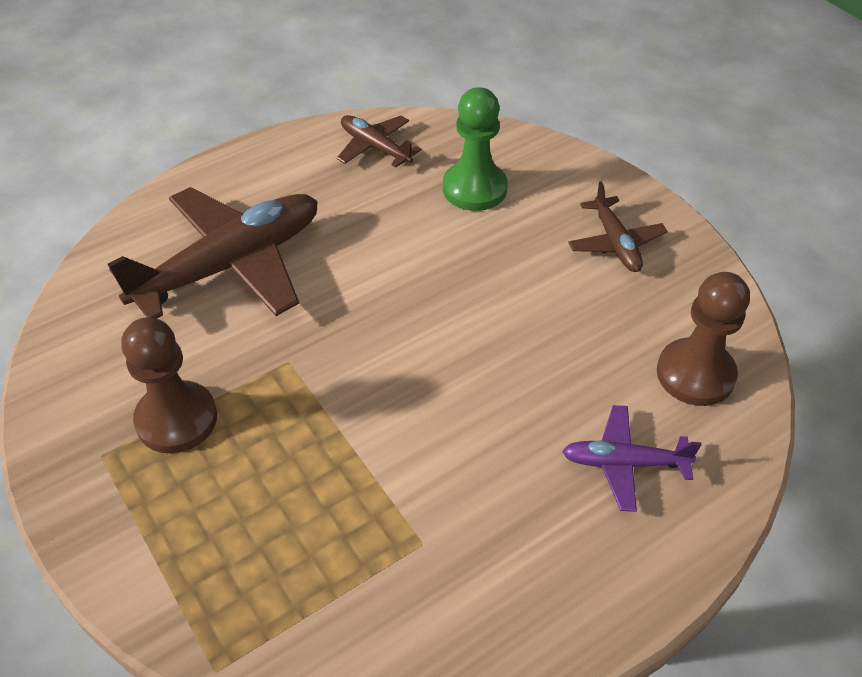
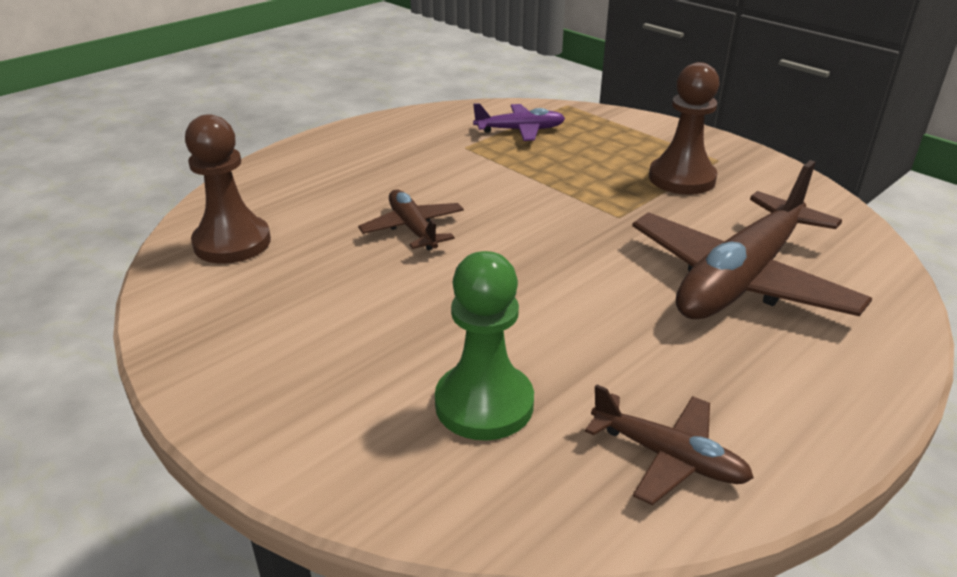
camera: 170 degrees right, 15 degrees down
(616, 243) = (283, 351): brown plane -> brown plane (412, 228)
(623, 463) = (316, 188): purple plane -> purple plane (520, 130)

